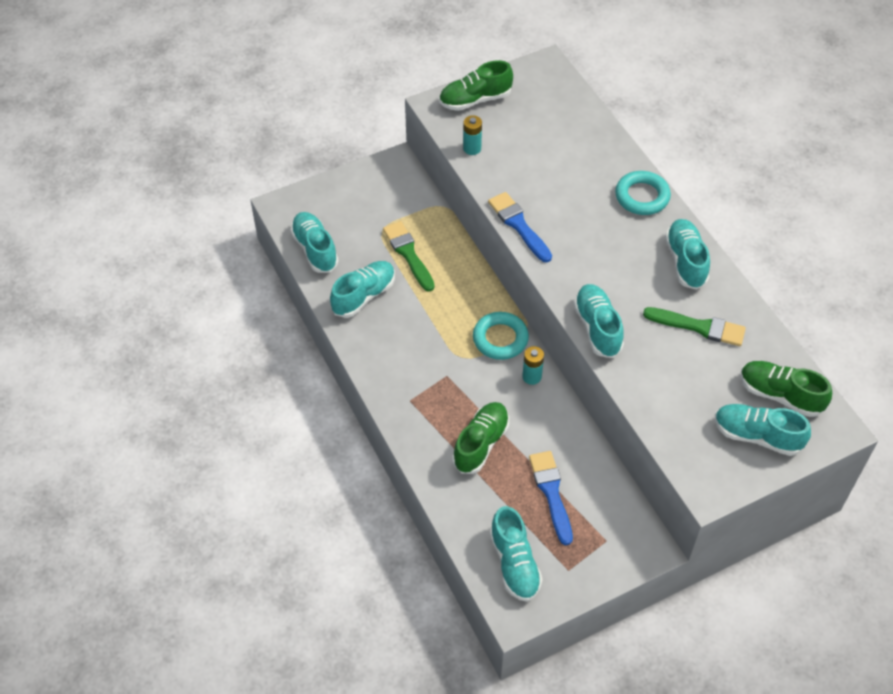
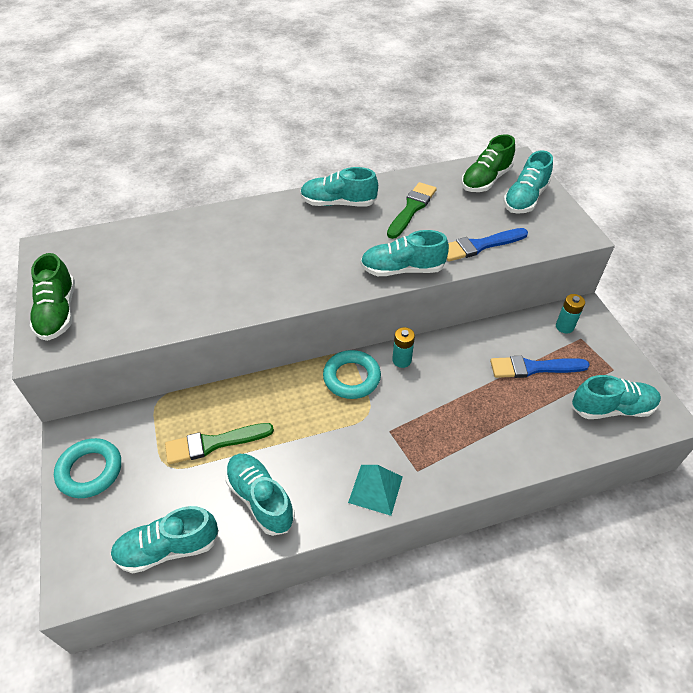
camera: 80 degrees left, 5 degrees down
(386, 372) = (375, 489): none -> turquoise pyramid
(472, 148) = (130, 326): turquoise battery -> turquoise battery (564, 326)
(481, 444) = (477, 414): green shoe -> none
(519, 225) = (258, 304): blue brush -> blue brush (480, 245)
(642, 196) = (254, 215): turquoise ring -> turquoise ring (90, 471)

